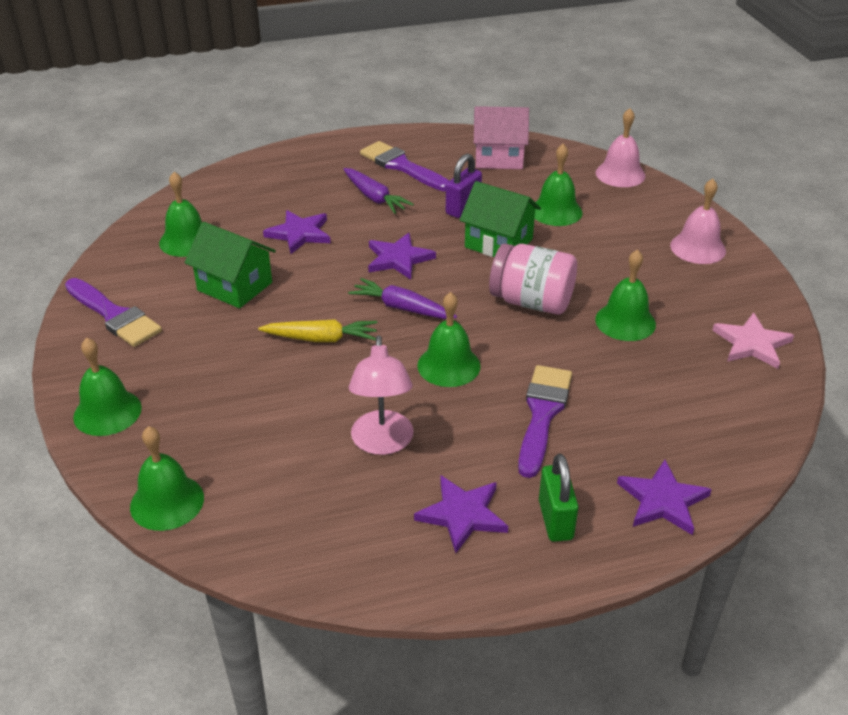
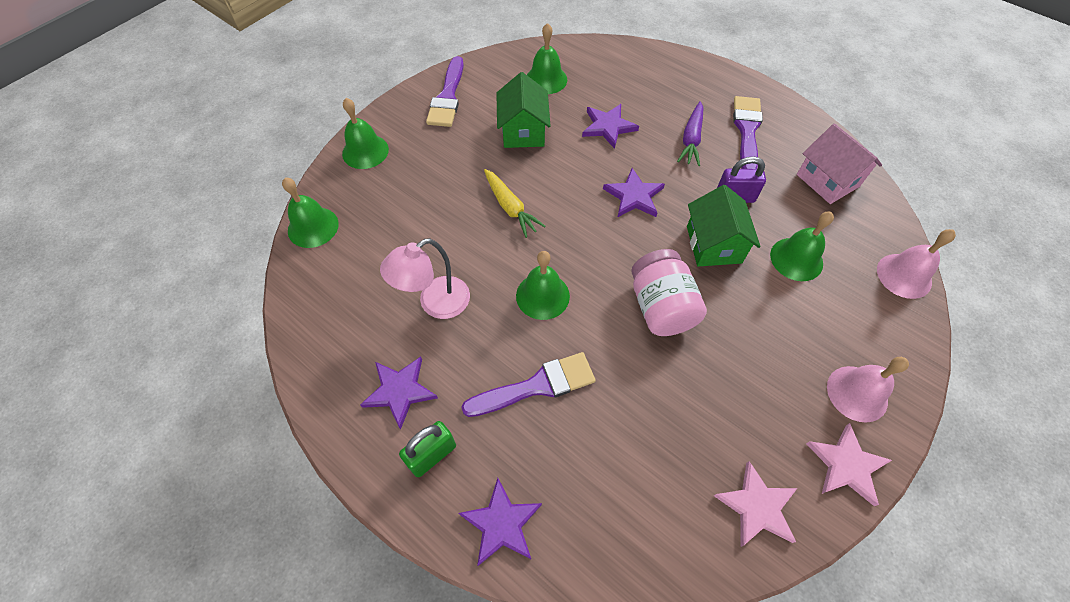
camera: 55 degrees right, 20 degrees up
(402, 308) = (581, 231): purple carrot -> none
(625, 321) = (696, 387): green bell -> none
(750, 284) = (846, 465): none -> pink star

